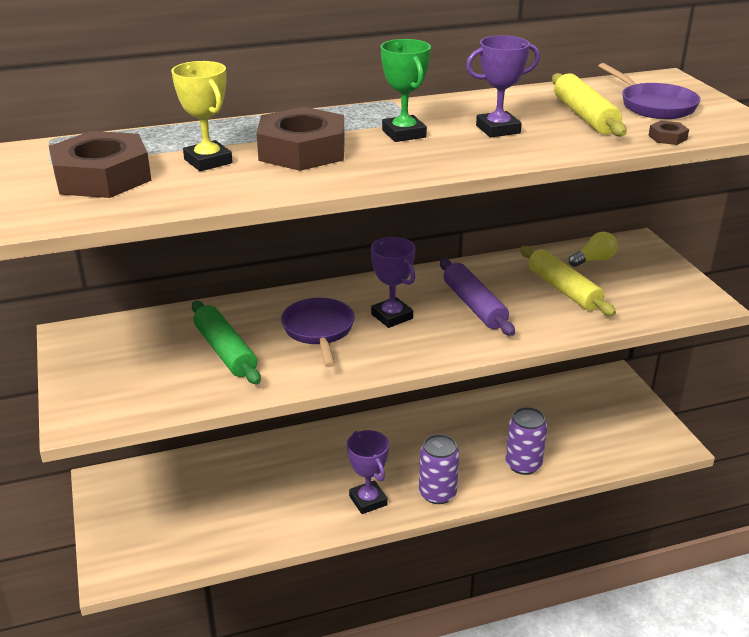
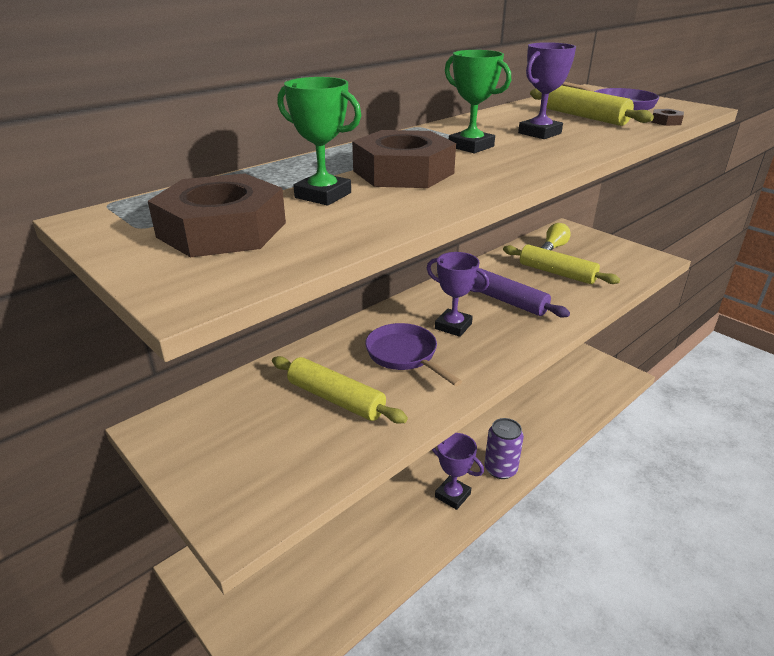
camera: 25 degrees left, 0 degrees up
(208, 161) = (323, 195): yellow trophy -> green trophy
(225, 351) = (336, 399): green rolling pin -> yellow rolling pin
(523, 465) = (542, 423): purple can -> none

